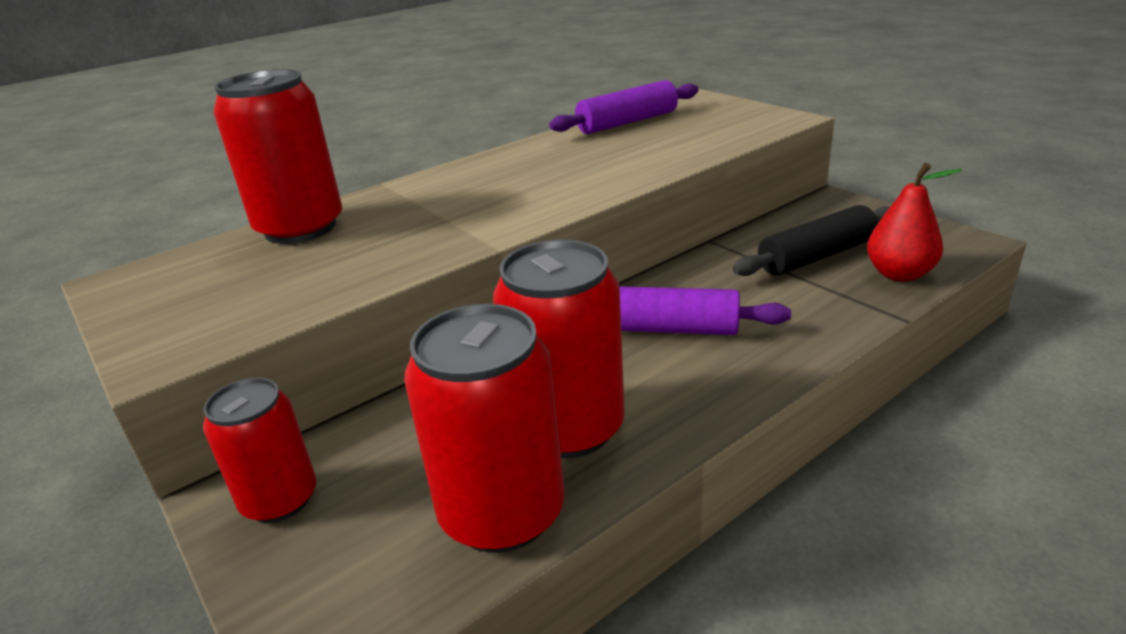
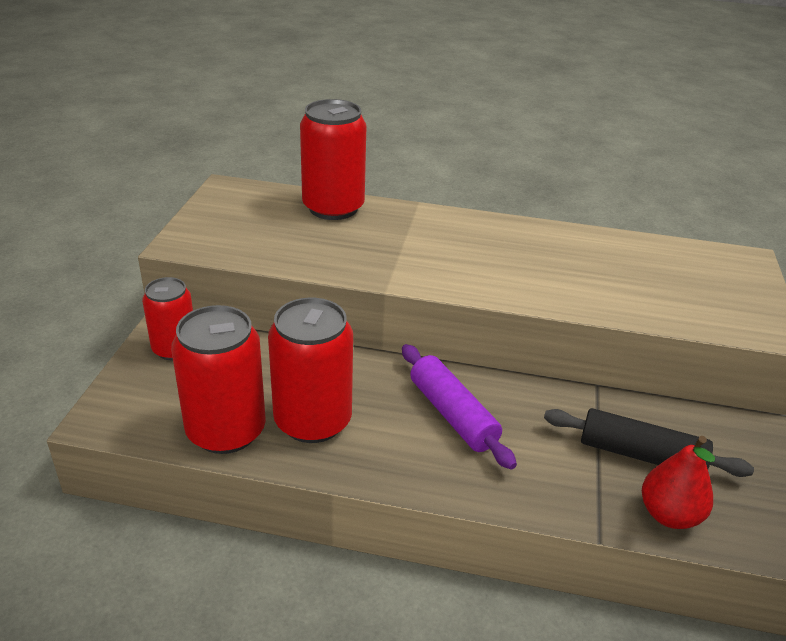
camera: 45 degrees right, 5 degrees up
(627, 122) = (645, 253): purple rolling pin -> none

